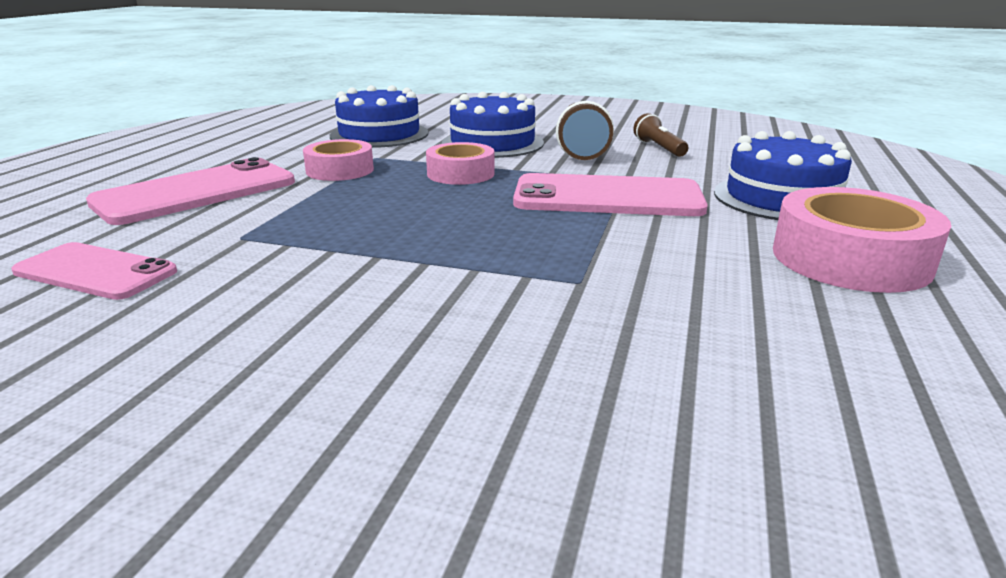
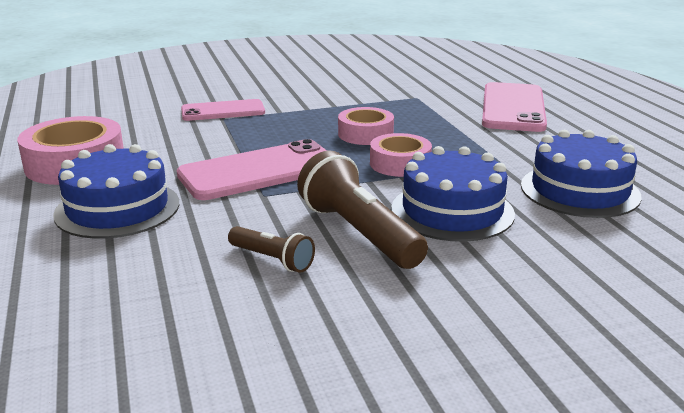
camera: 145 degrees right, 0 degrees up
(95, 272) = (429, 77): pink phone -> pink phone (223, 111)
(340, 170) = (487, 143): pink tape -> pink tape (365, 134)

